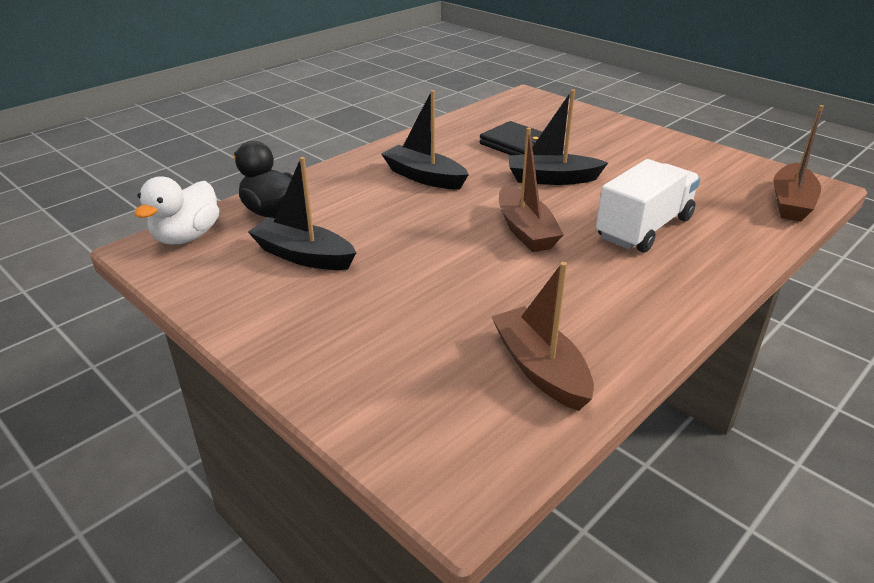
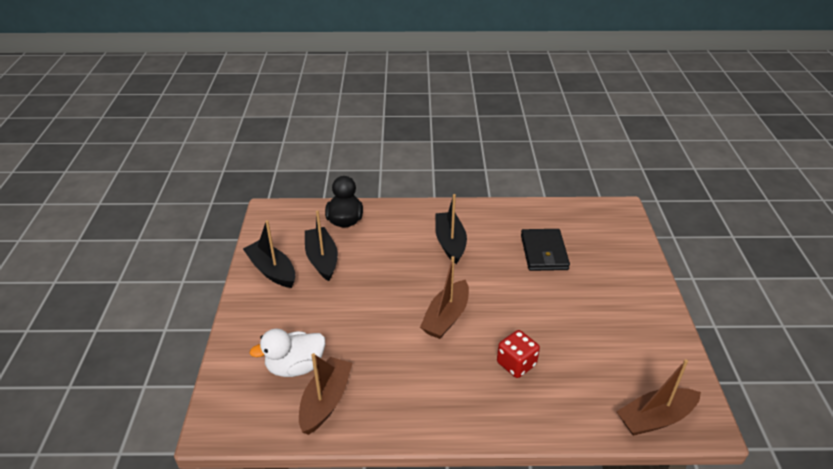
camera: 45 degrees right, 5 degrees up
(187, 237) = (292, 214): white duck -> white duck (295, 366)
(552, 179) = (521, 291): black boat -> black boat (272, 271)
(644, 228) = (516, 364): white truck -> red dice

